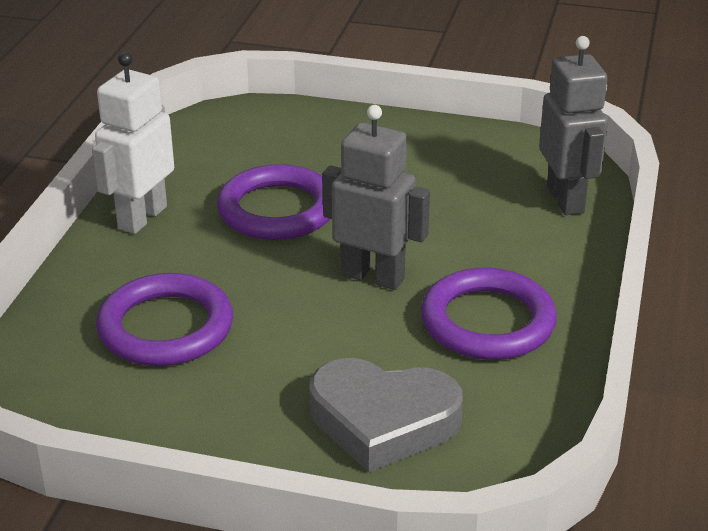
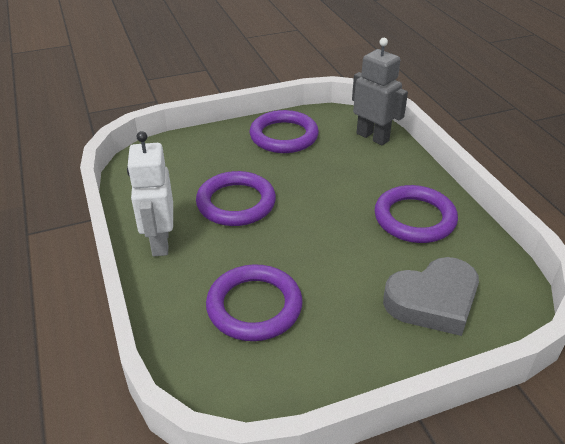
camera: 35 degrees left, 5 degrees up
(373, 276) = (331, 219): grey robot -> none
(437, 153) = (284, 136): none -> purple ring

